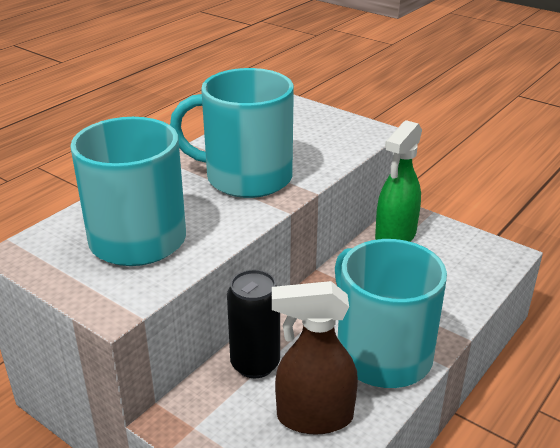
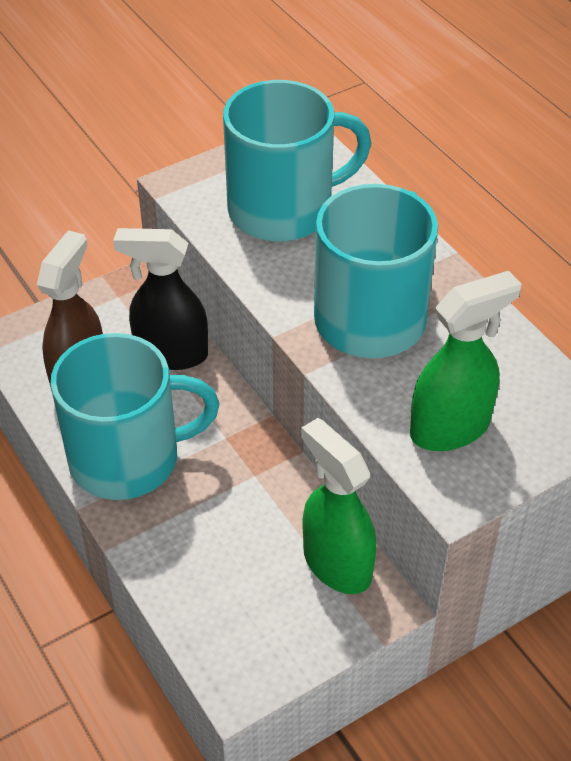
camera: 110 degrees right, 15 degrees up
(255, 364) = (170, 354): black can -> black spray bottle
(325, 138) = (450, 428): none -> green spray bottle

